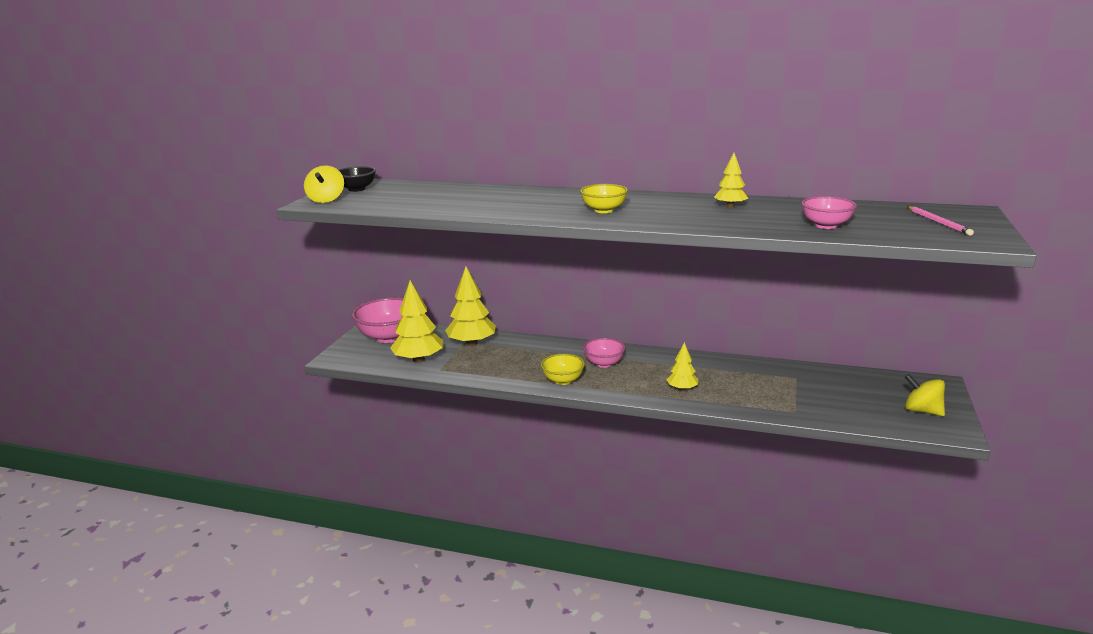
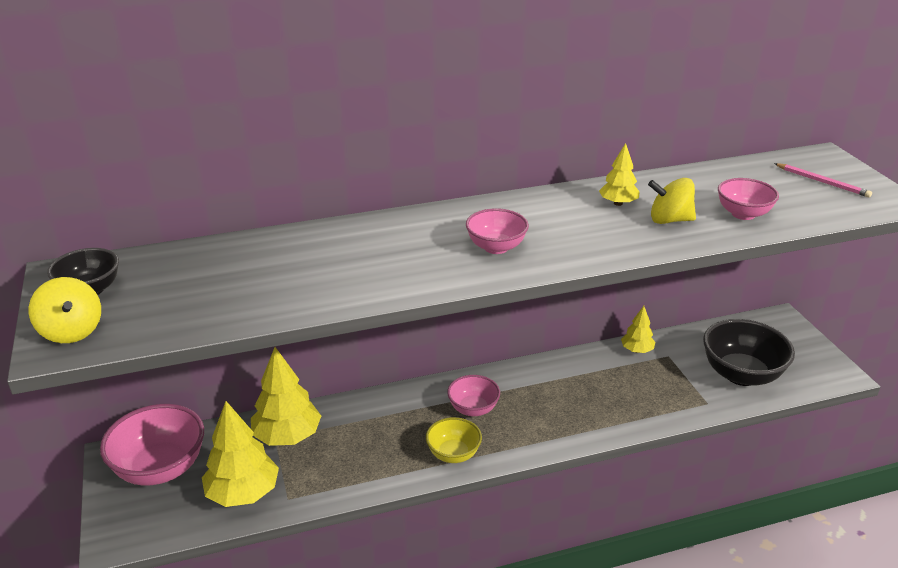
camera: 35 degrees left, 10 degrees up
(604, 210) = (496, 247): yellow bowl -> pink bowl
(682, 389) = (584, 415): yellow tree -> yellow tree (637, 350)
(850, 404) = (741, 374): none -> black bowl
(922, 411) = (798, 359): yellow spinning top -> yellow spinning top (669, 220)

